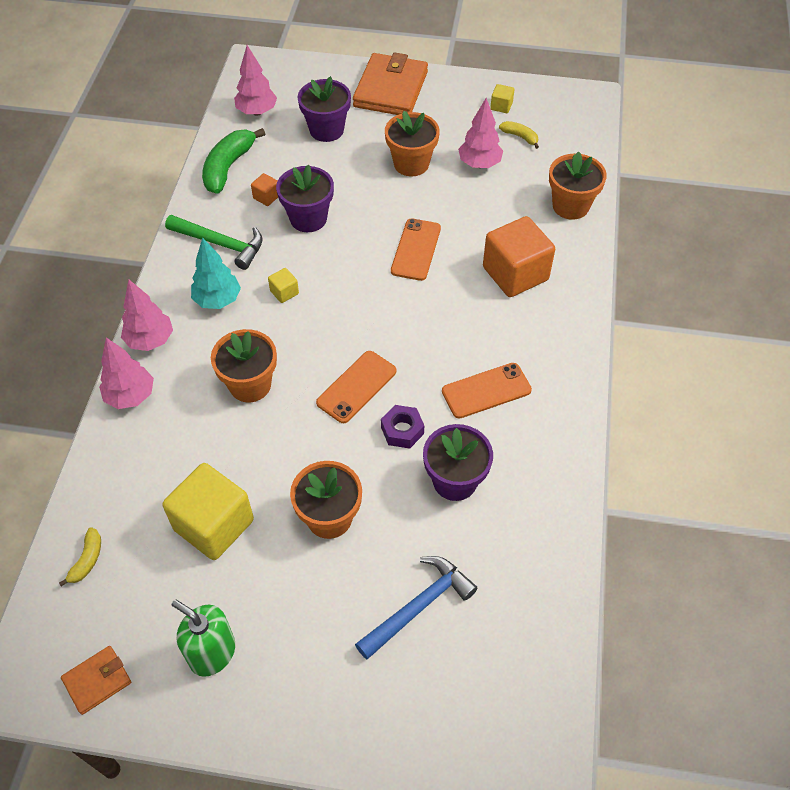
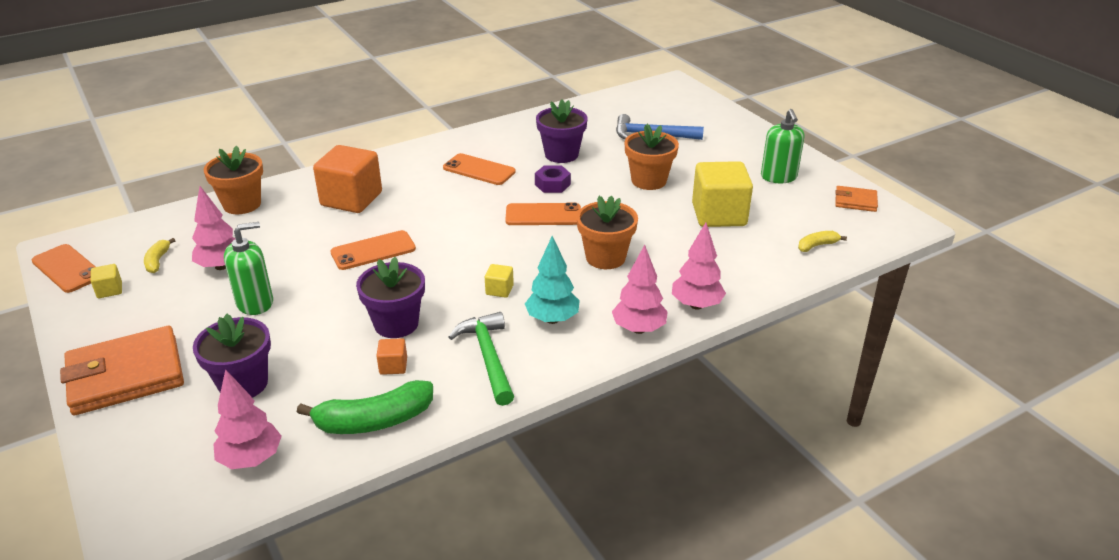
camera: 130 degrees left, 20 degrees down
(411, 164) = (255, 303): orange flower pot -> green soap dispenser
(552, 95) = (67, 269): none -> orange phone

